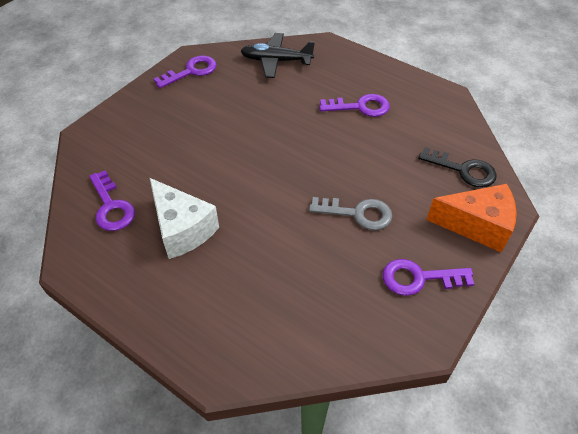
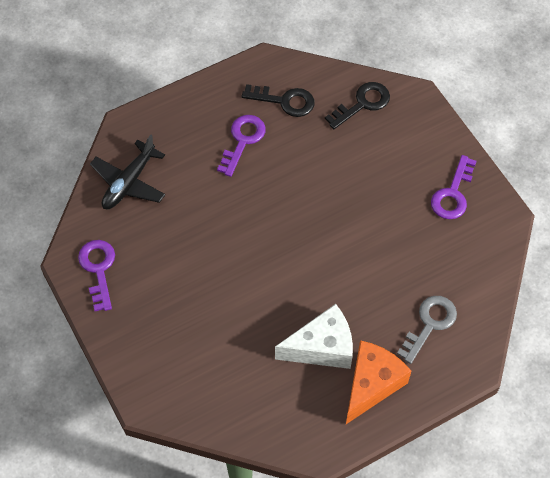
camera: 65 degrees left, 10 degrees up
(111, 206) = (264, 400): purple key -> none
(357, 213) = (370, 205): grey key -> grey key (429, 324)
(420, 118) = (284, 101): none -> black key
(477, 225) = (423, 128): orange cheese -> orange cheese (371, 384)

